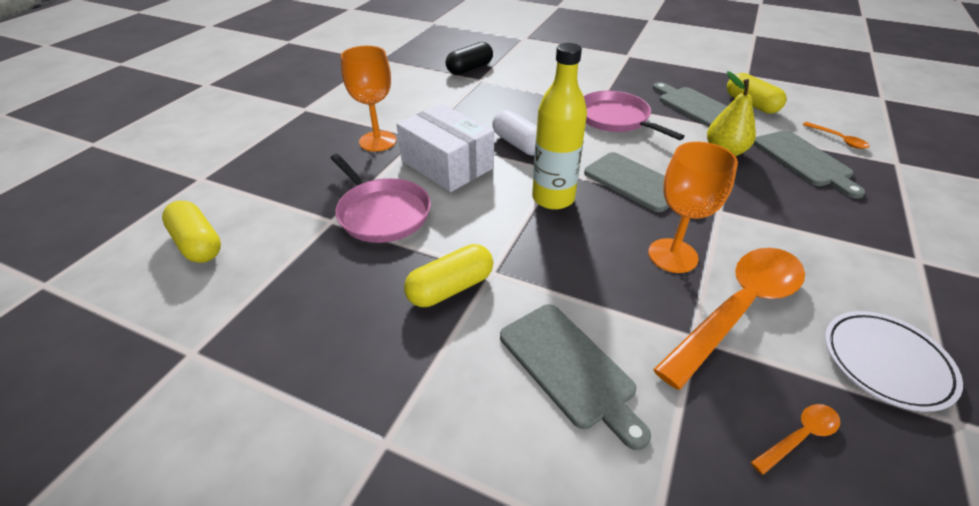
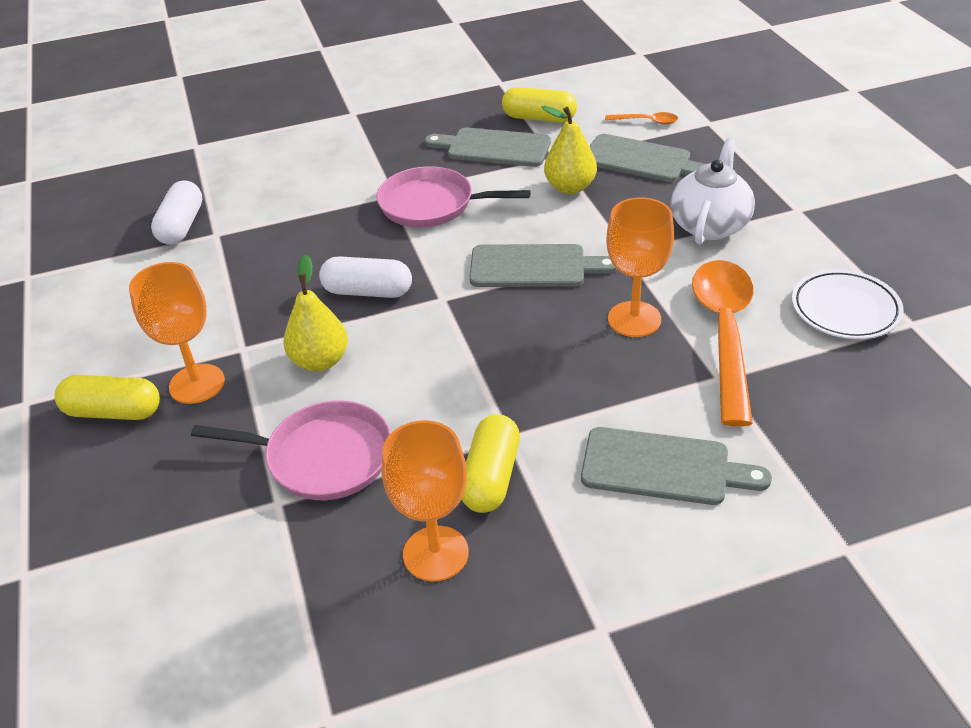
camera: 40 degrees left, 0 degrees up
(198, 244) = (154, 635): yellow capsule -> yellow capsule (113, 412)
(362, 308) = (435, 553): none -> orange goblet
(447, 164) = (320, 361): white box -> yellow pear
(470, 69) = (181, 226): black capsule -> white capsule
(553, 198) = (475, 330): yellow bottle -> none
(799, 436) = (845, 400): orange spoon -> none
(815, 229) = (709, 225): none -> white teapot

